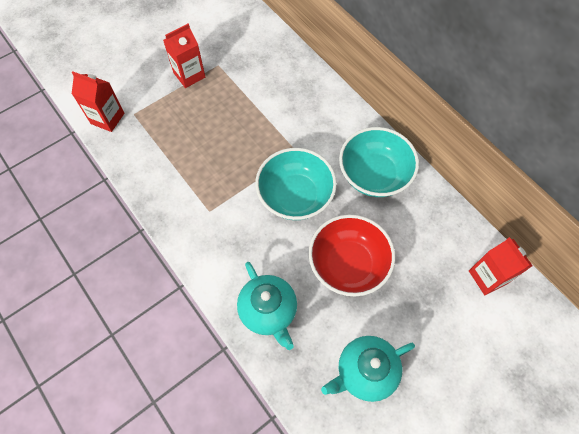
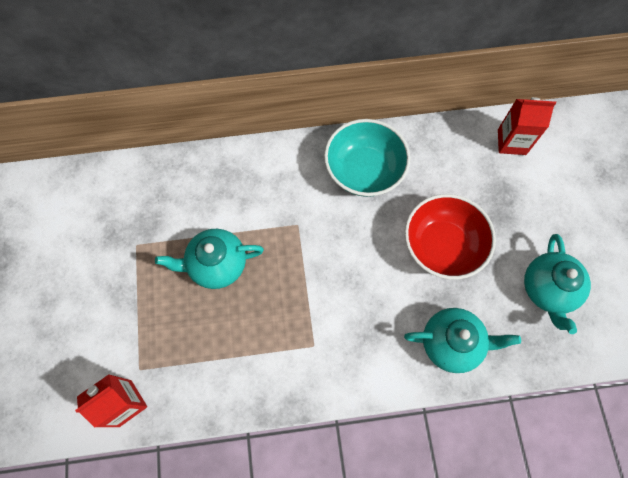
camera: 60 degrees left, 5 degrees up
(189, 75) = (128, 282): red carton -> none
(233, 118) = (216, 265): none -> turquoise teapot
(295, 196) = (345, 253): turquoise bowl -> none

